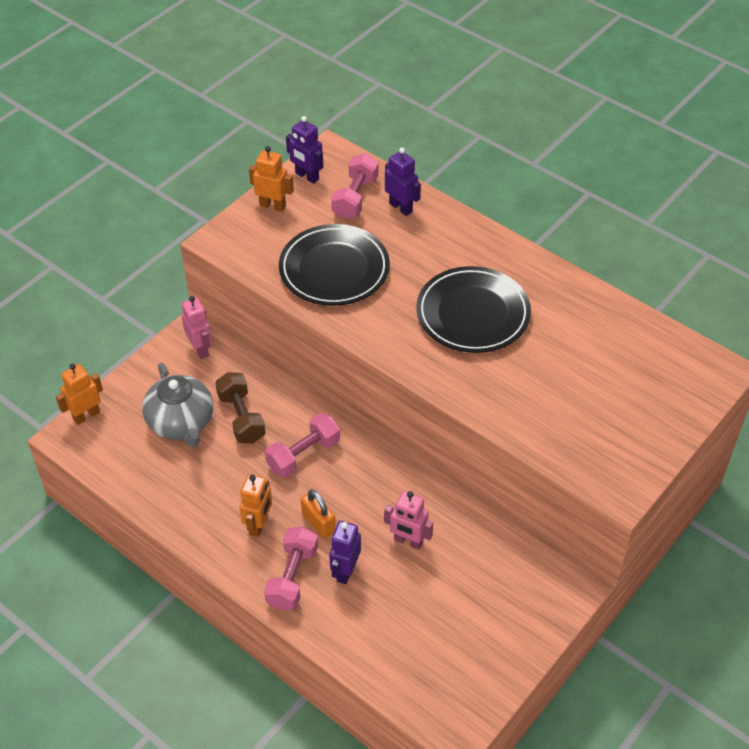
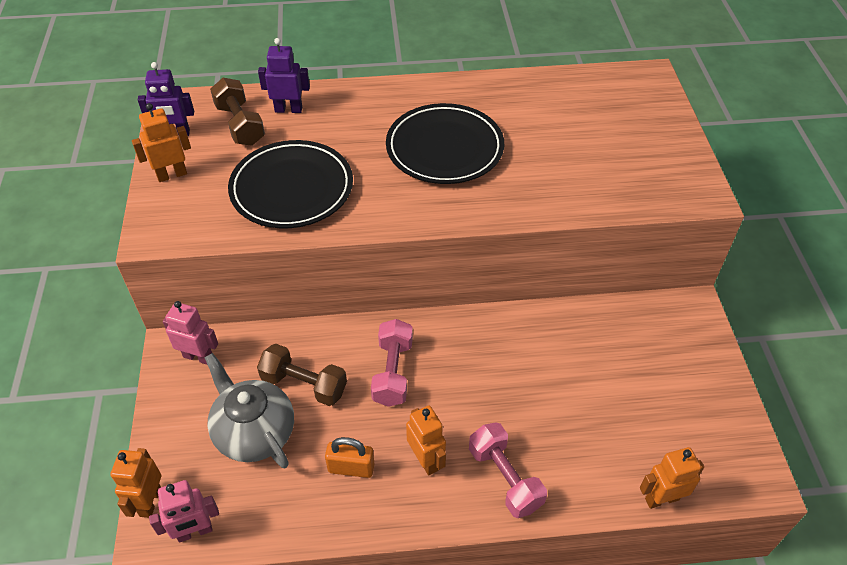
camera: 45 degrees left, 0 degrees up
(181, 423) = (254, 432): grey teapot -> grey teapot turned 150 degrees counterclockwise
(318, 523) = (471, 416): orange padlock -> orange padlock (351, 468)
(345, 571) = (537, 435): purple robot -> none
(355, 197) = (240, 125): pink dumbbell -> brown dumbbell
(374, 678) = (661, 498): none -> orange robot
(408, 541) = (552, 371): pink robot -> pink robot (195, 532)

